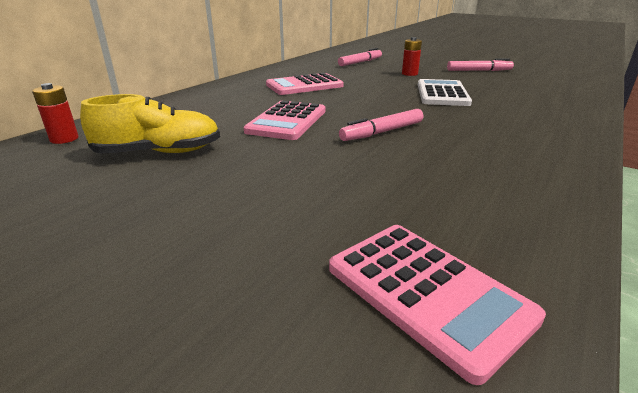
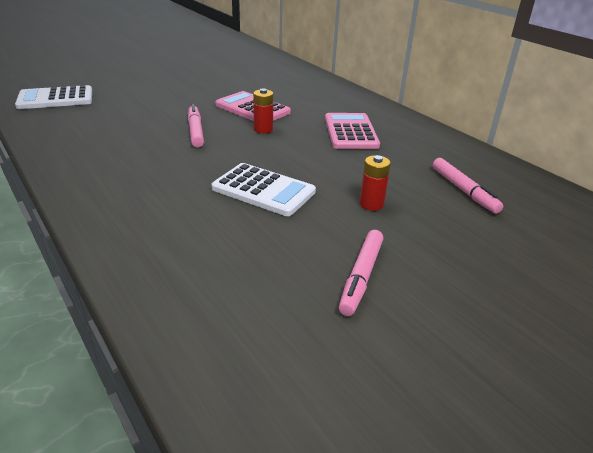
camera: 110 degrees right, 5 degrees up
(64, 139) = (278, 62): red battery -> red battery (263, 129)
(159, 152) = (235, 77): yellow shoe -> none
(427, 292) = (55, 99): pink calculator -> white calculator

